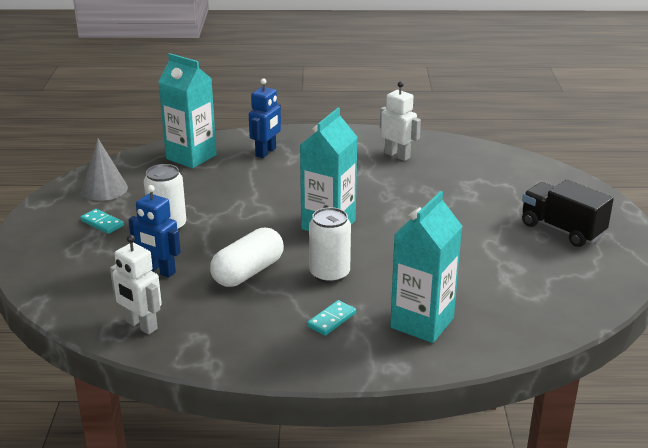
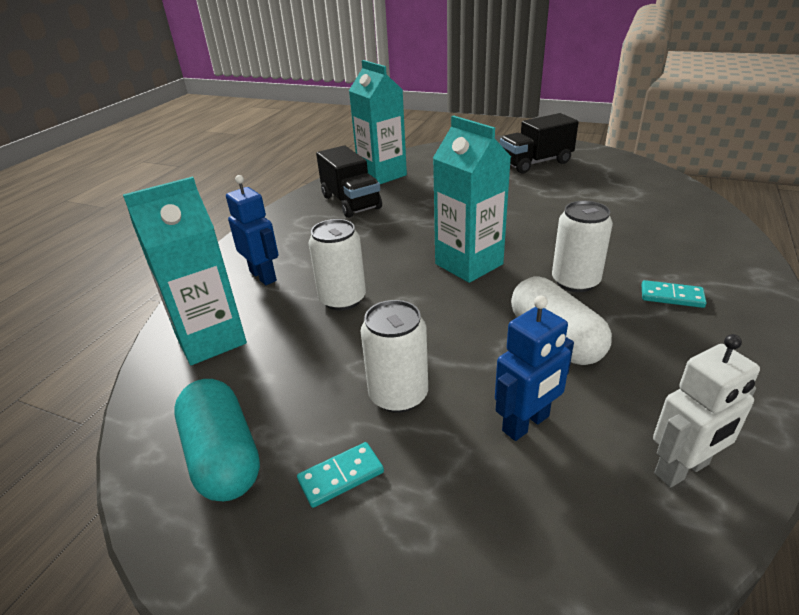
camera: 65 degrees left, 5 degrees up
(105, 189) = (223, 456): grey cone -> turquoise capsule
(254, 186) = (342, 299): none -> white can
(331, 320) = (672, 296): turquoise domino -> turquoise domino turned 45 degrees counterclockwise
(397, 155) = (351, 202): white robot -> black truck
(422, 323) = (679, 247): turquoise carton -> turquoise carton (382, 175)

